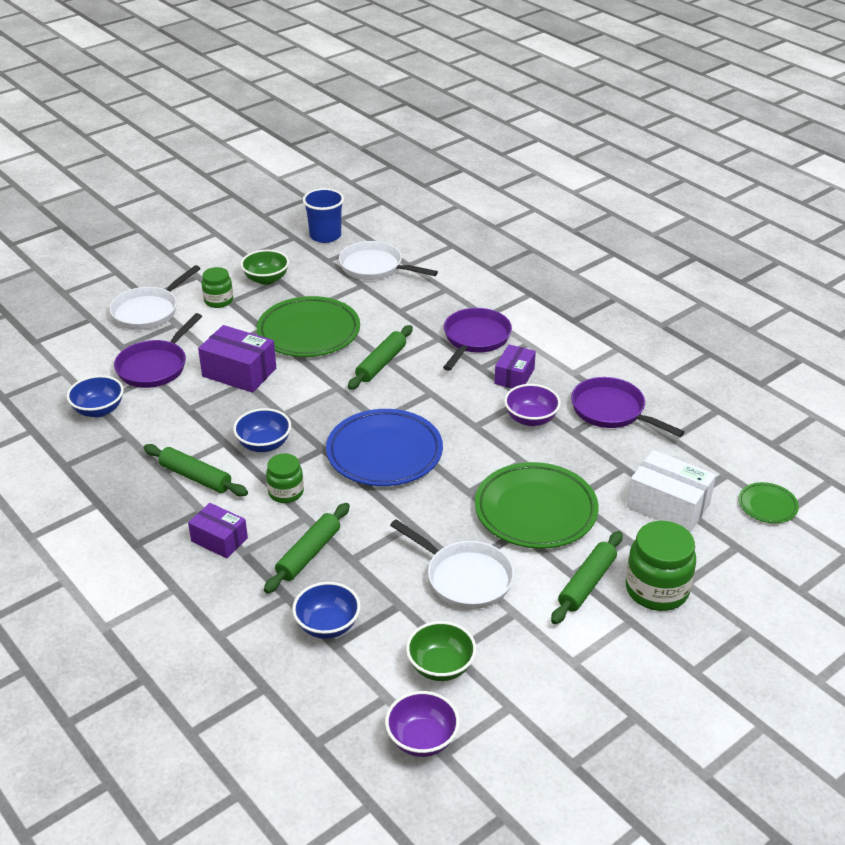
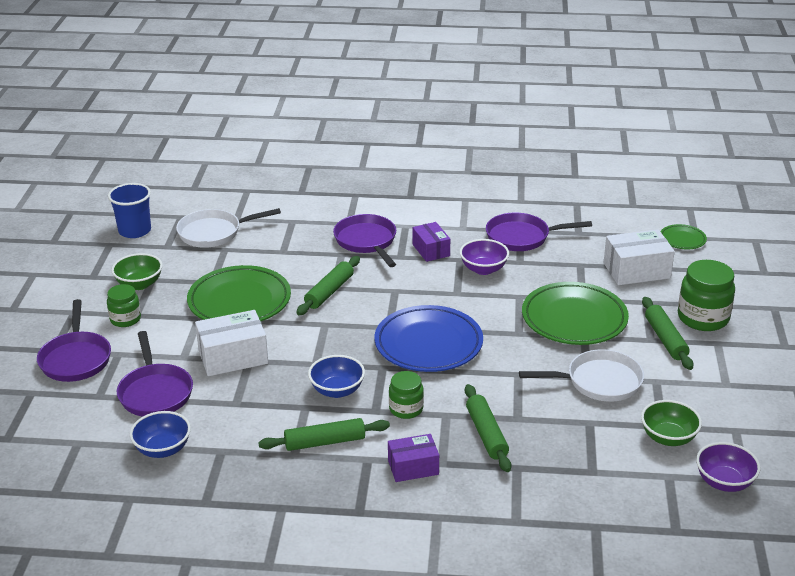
camera: 45 degrees left, 5 degrees down
(148, 311) = (76, 359): white pan -> purple pan
(239, 372) = (233, 357): purple box -> white box
(327, 625) = (570, 464): blue bowl -> none
(381, 363) = (329, 292): green rolling pin -> green rolling pin turned 45 degrees clockwise

